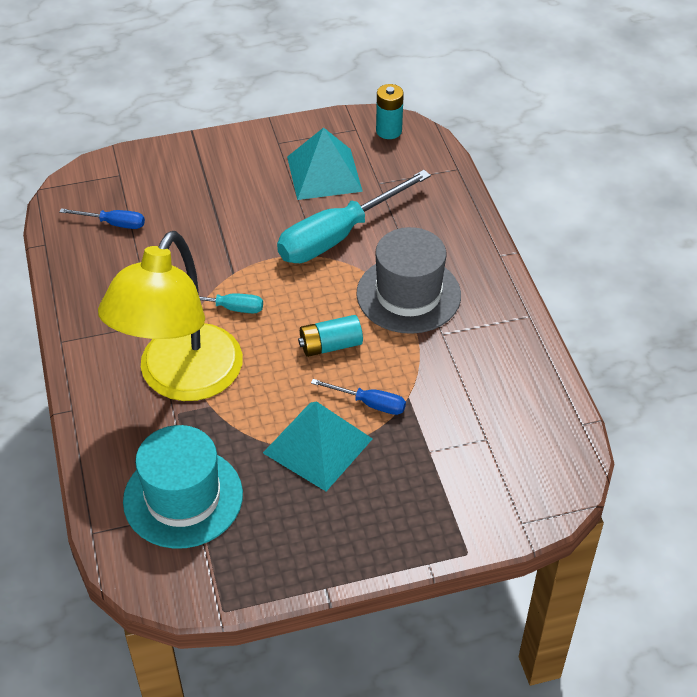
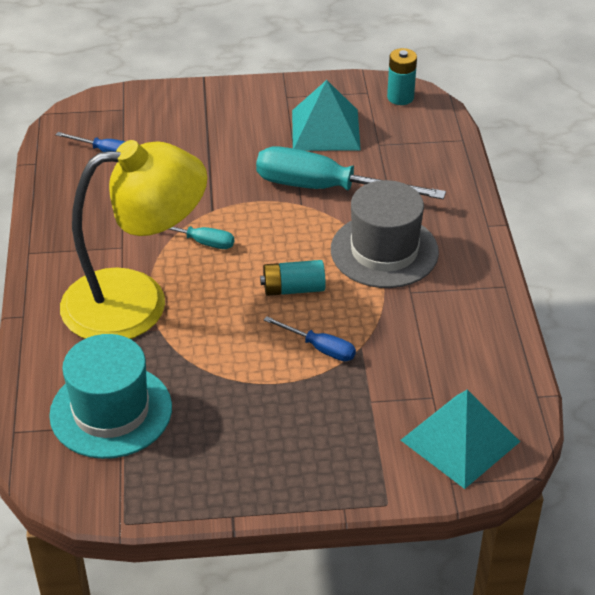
camera: 10 degrees right, 5 degrees down
(181, 379) = (137, 302): yellow lamp -> yellow lamp turned 135 degrees counterclockwise
(317, 445) = (257, 381): turquoise pyramid -> turquoise pyramid (460, 440)
(338, 236) = (325, 188): turquoise screwdriver -> turquoise screwdriver turned 45 degrees clockwise

